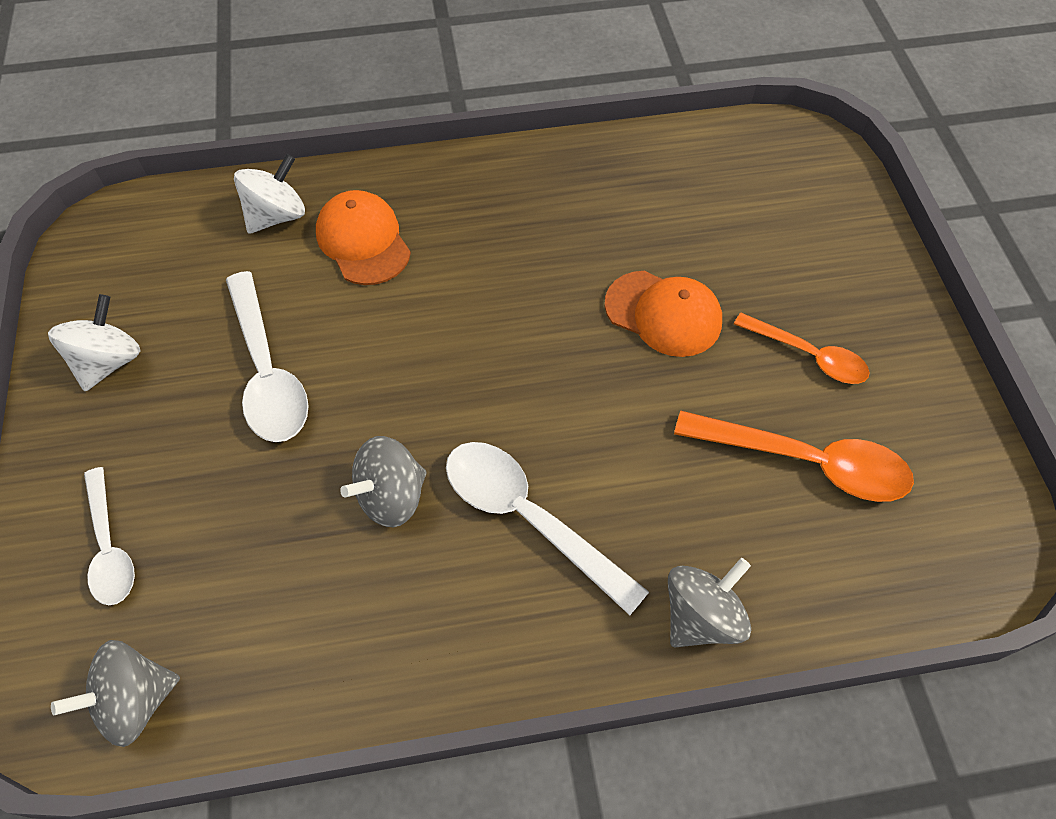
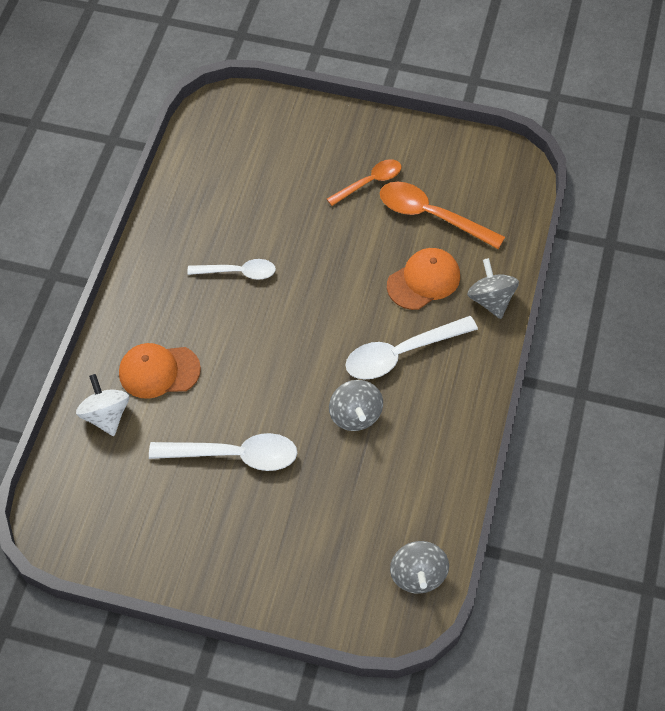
camera: 65 degrees left, 0 degrees up
(108, 362) = (176, 545): white spinning top -> none
(110, 547) = (316, 570): white spoon -> white spoon (238, 272)
(663, 314) = (305, 236): orange cap -> orange cap (424, 280)
(806, 462) = (431, 216): orange spoon -> orange spoon turned 105 degrees counterclockwise

